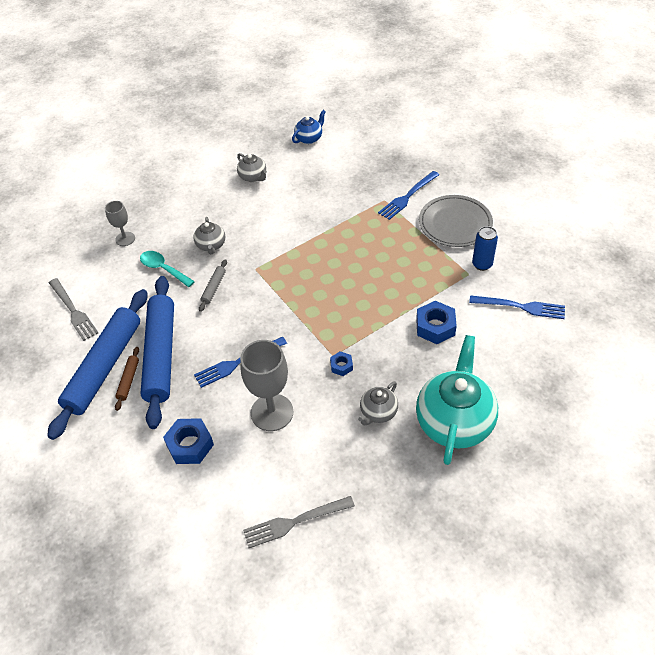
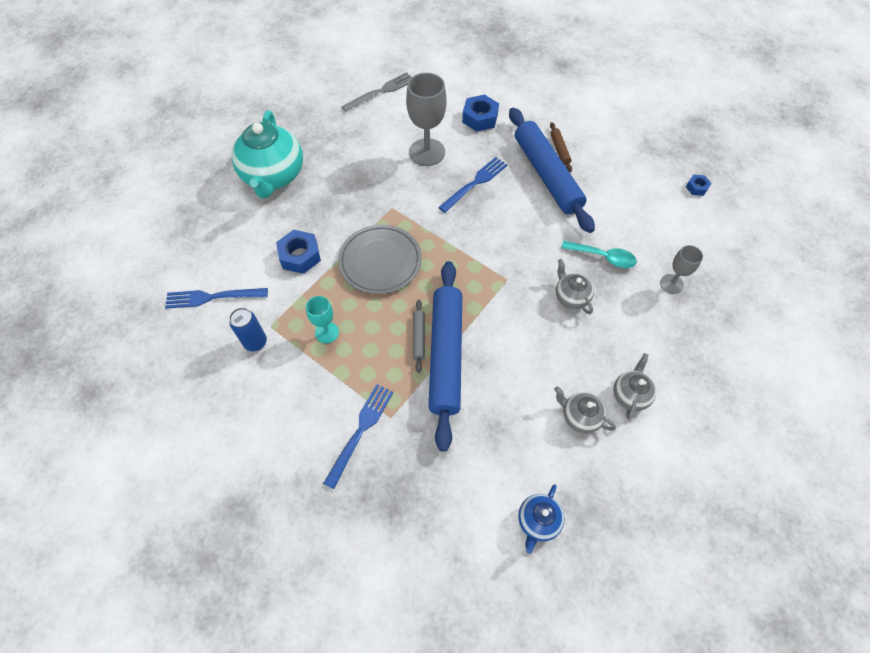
camera: 160 degrees right, 10 degrees up
(73, 311) = (657, 195): grey fork -> none
(104, 367) = (588, 155): blue rolling pin -> blue rolling pin (446, 355)
(214, 288) = (537, 248): grey rolling pin -> grey rolling pin (418, 337)
(341, 366) = (381, 200): blue nut -> blue nut (696, 187)
(378, 412) = (339, 170): grey teapot -> grey teapot (630, 395)
(421, 260) = (327, 332): none -> turquoise goblet
(455, 223) = (292, 397): grey plate -> grey plate (380, 261)

